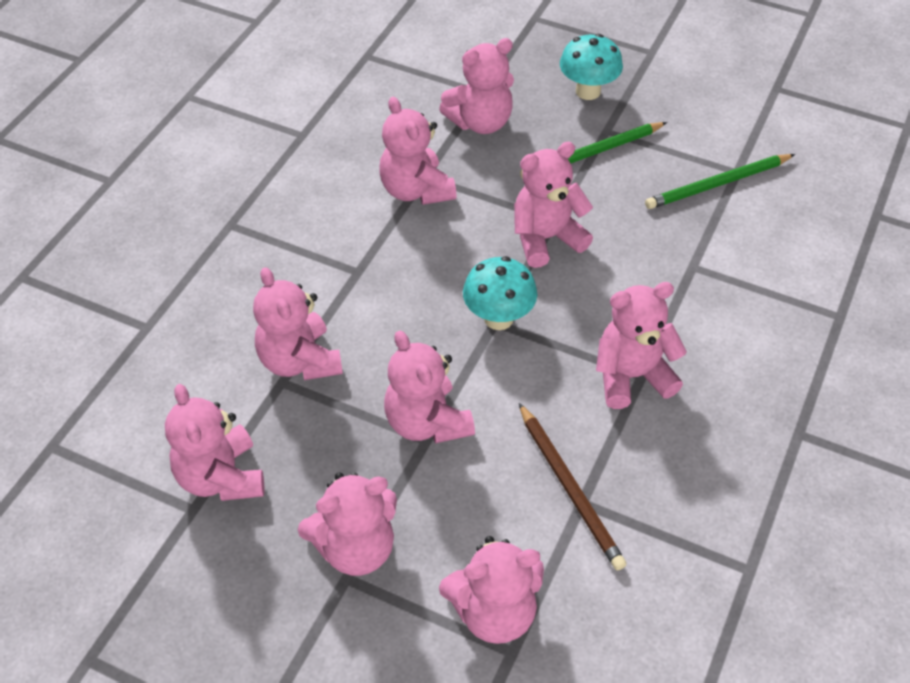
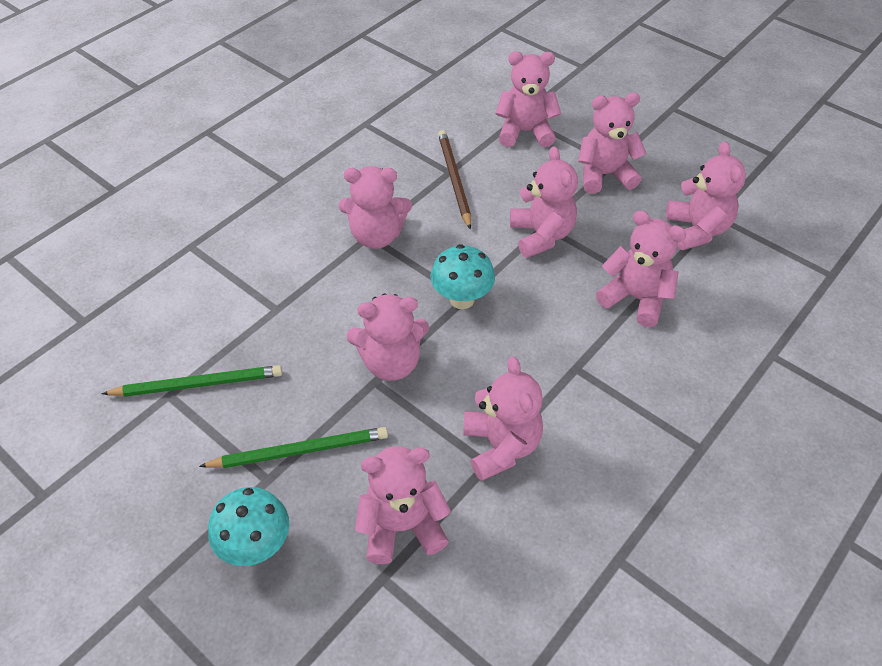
camera: 165 degrees left, 0 degrees up
(299, 361) = (635, 298): pink teddy bear -> pink teddy bear turned 45 degrees counterclockwise

